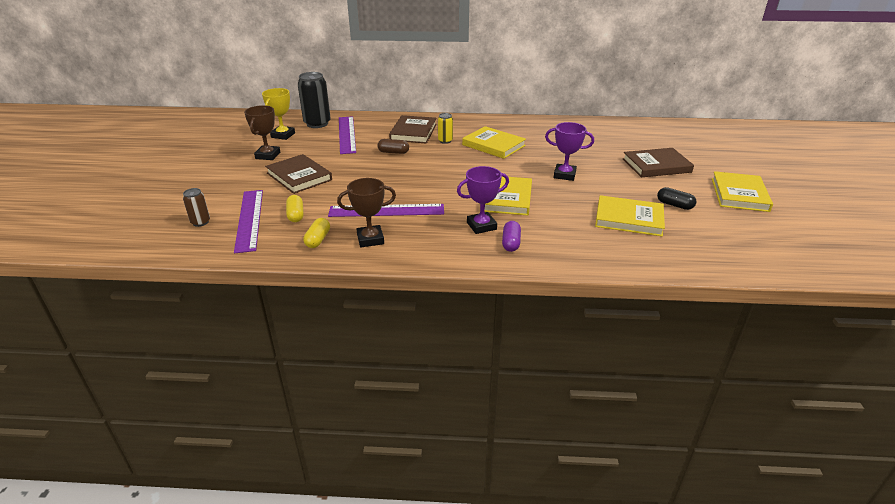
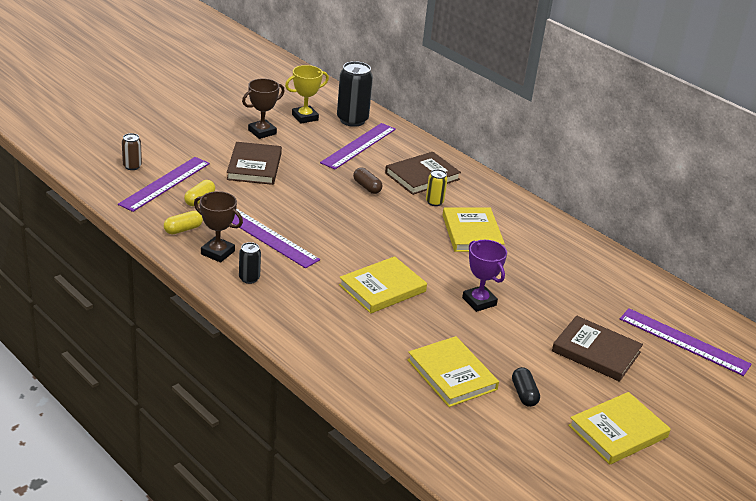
camera: 40 degrees right, 0 degrees up
(421, 241) = (249, 278): none -> black can
(481, 226) = (316, 297): purple trophy -> none
(511, 243) = (312, 324): purple capsule -> none
(674, 140) = (684, 341): none -> purple ruler

